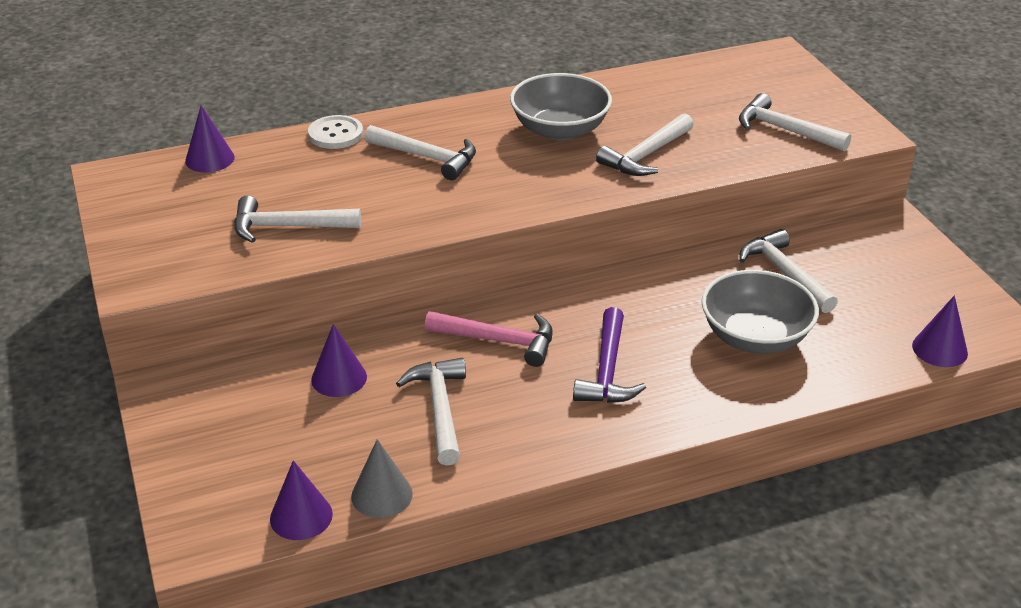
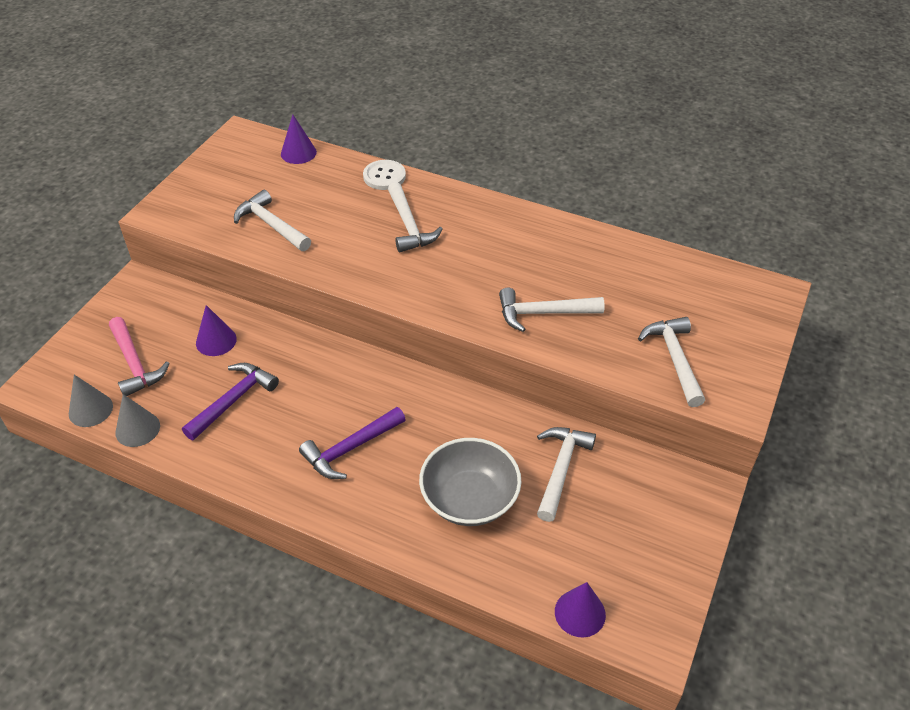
camera: 45 degrees right, 10 degrees up
(301, 516) = (90, 409): purple cone -> grey cone
(440, 409) = (233, 400): white hammer -> purple hammer
(498, 341) = (322, 380): pink hammer -> pink hammer (135, 363)
(560, 130) = (517, 257): grey bowl -> none

